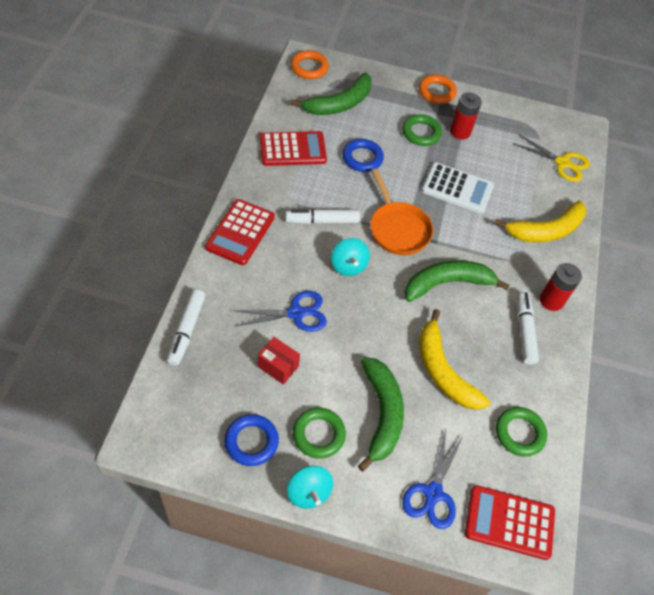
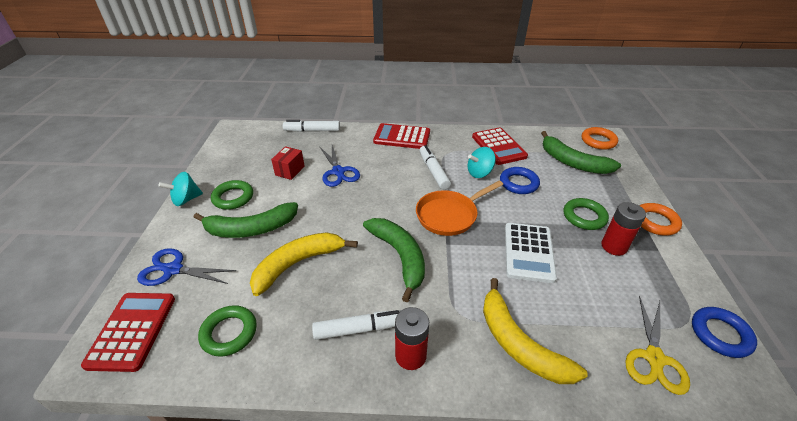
camera: 85 degrees right, 15 degrees down
(251, 442) = (229, 169): blue ring -> blue ring (720, 334)
(348, 266) = (394, 191): turquoise spinning top -> turquoise spinning top (479, 173)

